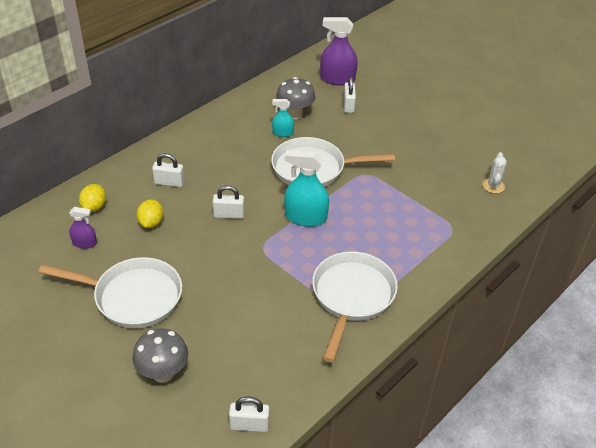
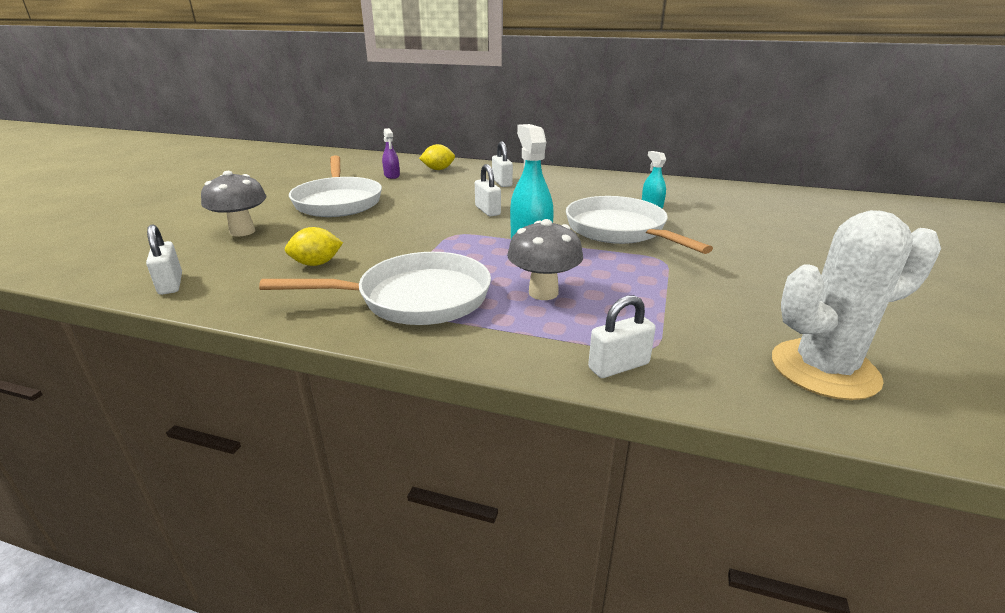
camera: 65 degrees right, 15 degrees down
(151, 223) = (440, 188): yellow lemon -> yellow lemon (316, 264)
(295, 114) = (694, 204): grey mushroom -> grey mushroom (543, 293)
(337, 79) = (802, 209): purple spray bottle -> none
(348, 106) = (769, 224): white padlock -> white padlock (618, 366)
(493, 186) = (824, 369): white cactus -> white cactus, size x2.04

